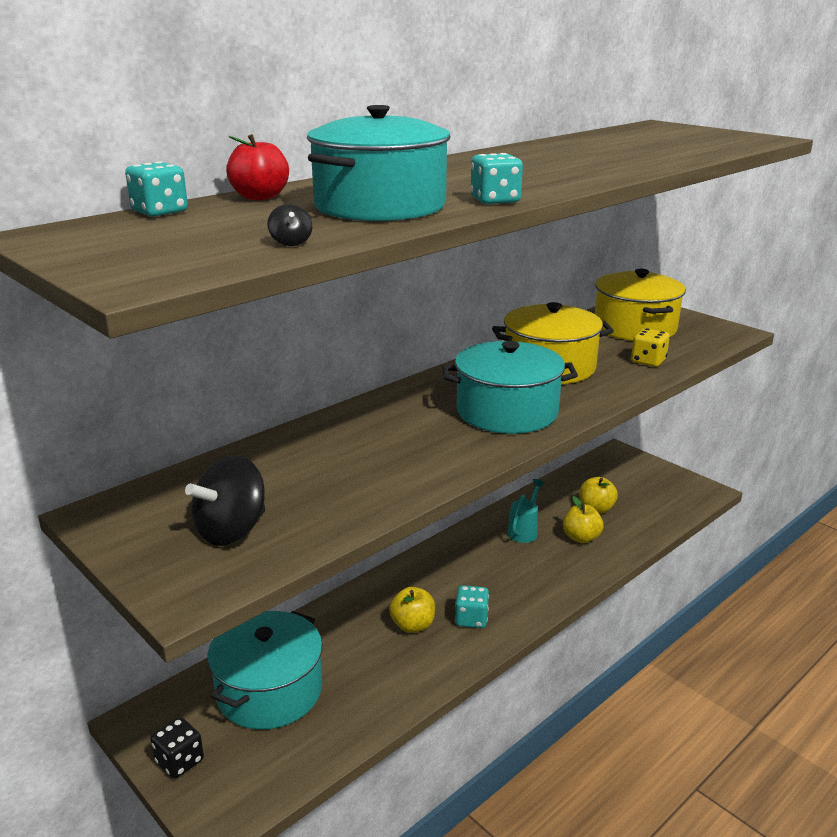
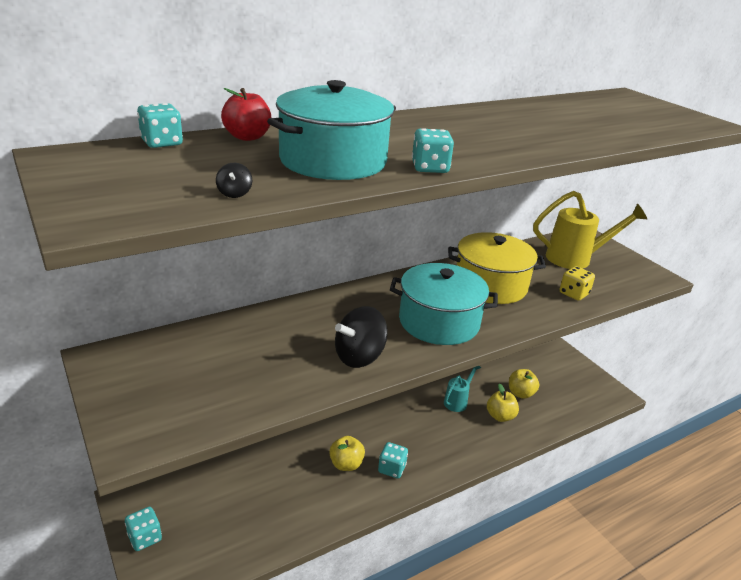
camera: 10 degrees right, 5 degrees up
(179, 761) = (145, 537): black dice -> turquoise dice
(231, 531) = (187, 392): black spinning top -> black spinning top (359, 357)
(269, 691) = (225, 495): turquoise pot -> none
(635, 327) = (576, 259): yellow pot -> yellow watering can

